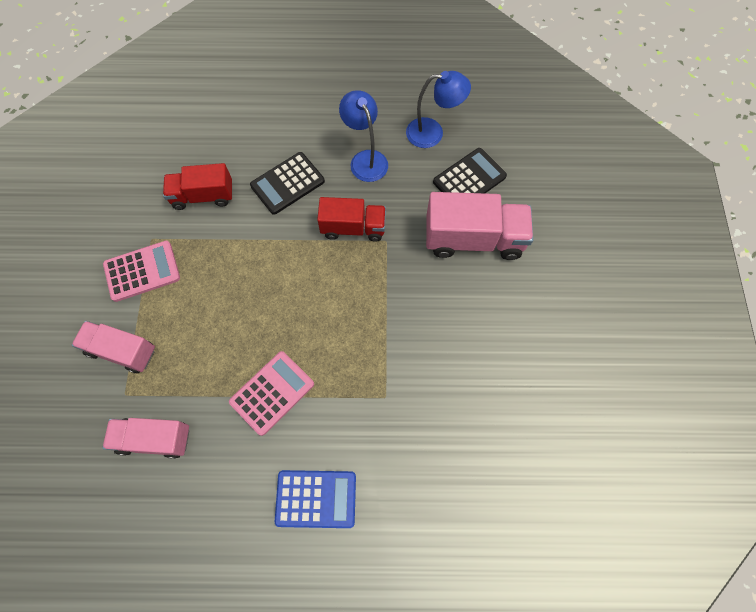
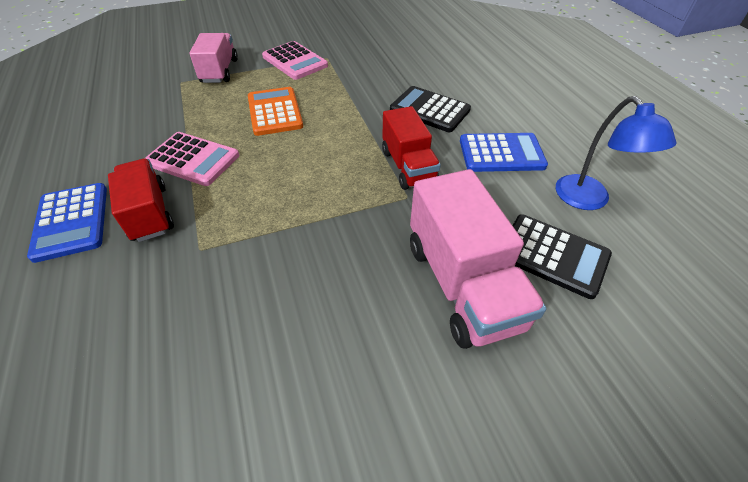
camera: 70 degrees right, 20 degrees down
(154, 439) = (140, 106): pink truck -> none
(203, 196) = (383, 70): red truck -> red truck (149, 213)
(229, 310) = (275, 112): none -> orange calculator
(365, 159) = (501, 153): blue lamp -> blue calculator

